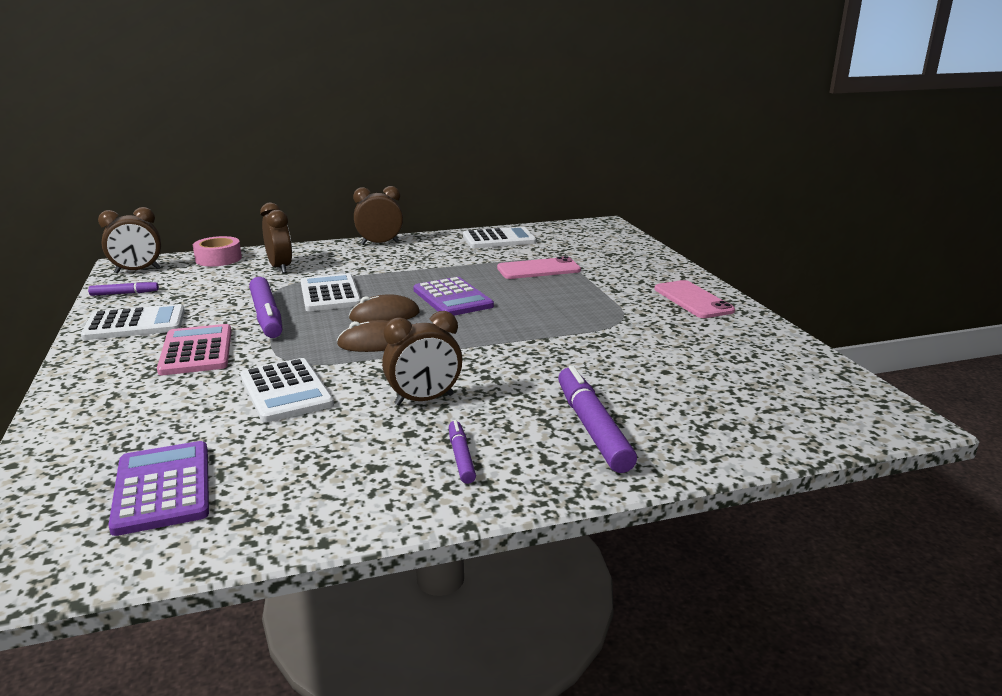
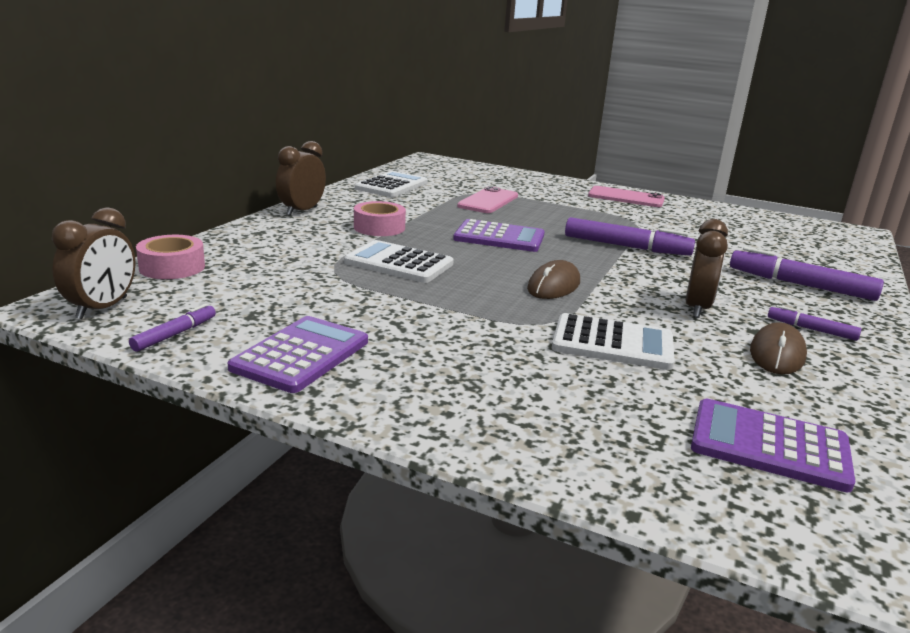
camera: 50 degrees left, 0 degrees up
(135, 324) = (301, 355): white calculator -> purple calculator
(196, 351) = (447, 349): pink calculator -> none
(267, 316) = (407, 298): purple marker -> purple marker (626, 247)
(280, 267) = (275, 256): brown clock -> none
(384, 316) = (496, 265): brown mouse -> brown mouse (777, 354)
(392, 267) = (379, 227): none -> pink tape

